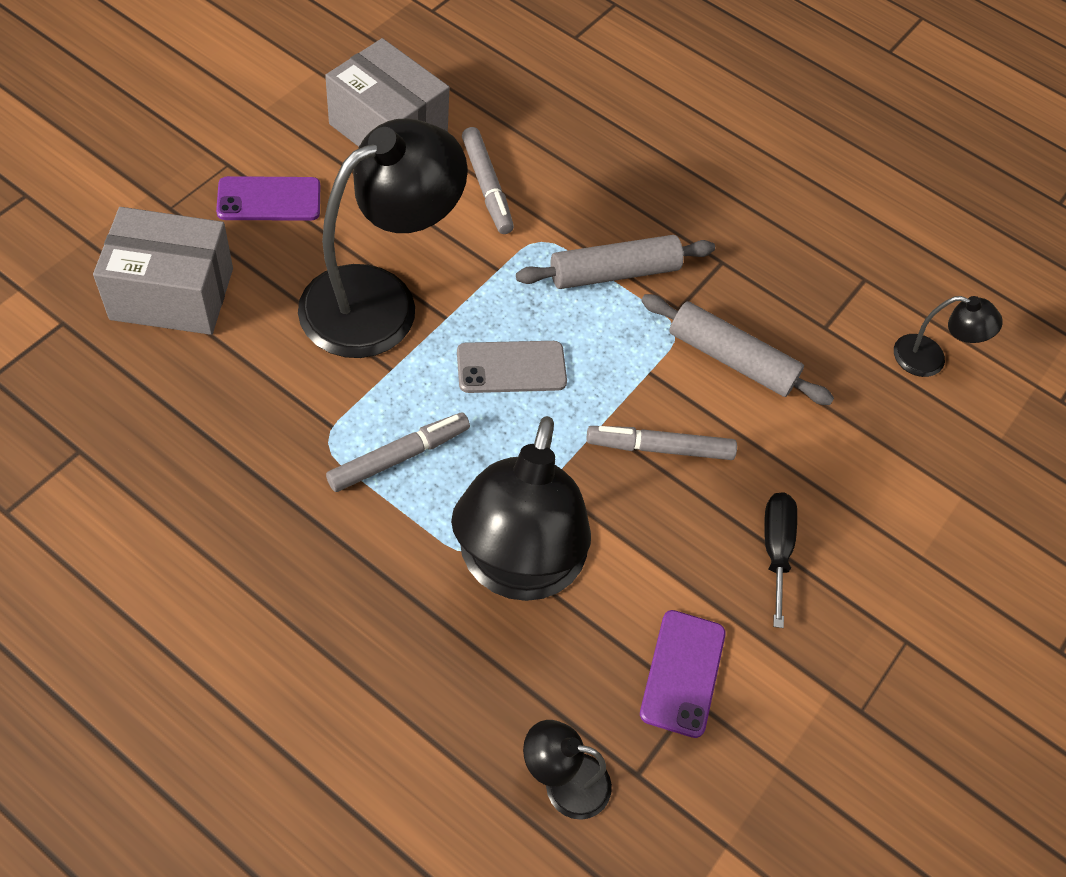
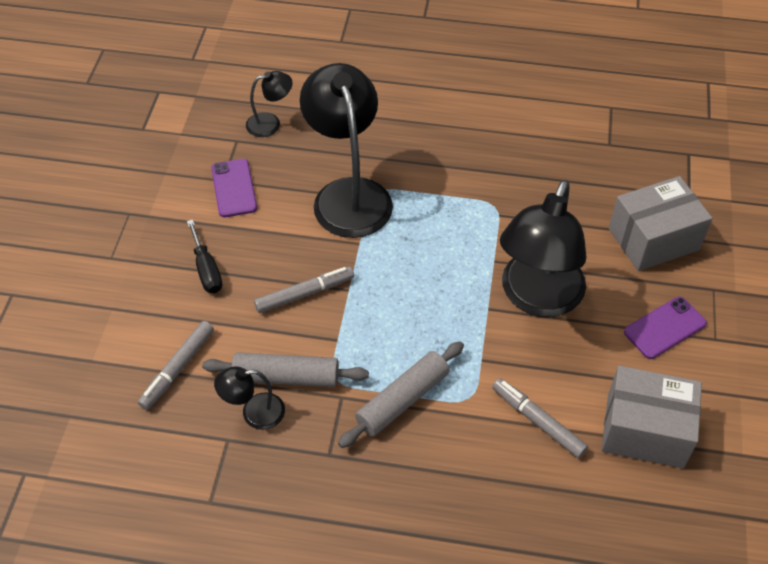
camera: 160 degrees right, 5 degrees down
(399, 457) = (451, 217): grey marker -> grey marker (178, 369)
(511, 367) = (425, 297): grey phone -> none
(930, 359) = (138, 454): black lamp -> black lamp (254, 413)

